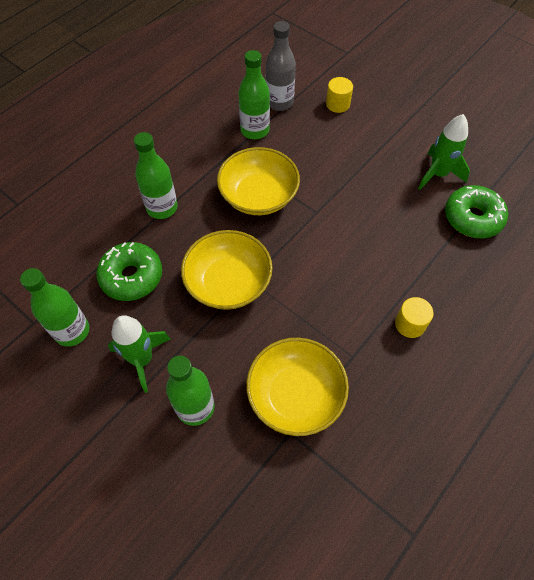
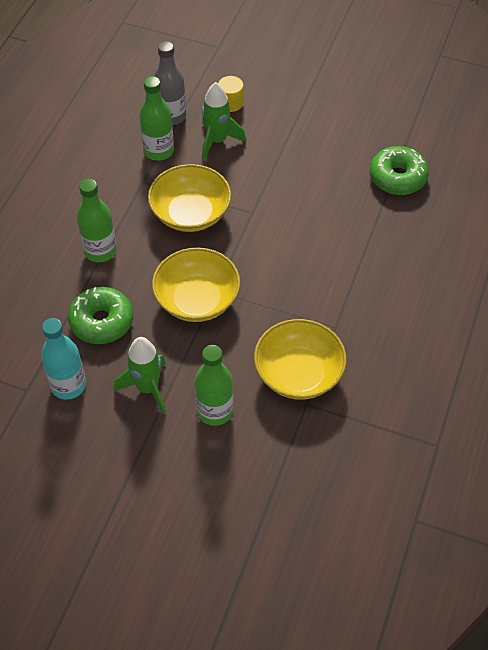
camera: 20 degrees left, 5 degrees down
(72, 331) = (68, 385): green bottle -> turquoise bottle
(410, 324) = (375, 285): yellow cylinder -> none
(438, 174) = (352, 146): green rocket -> green rocket (217, 141)

